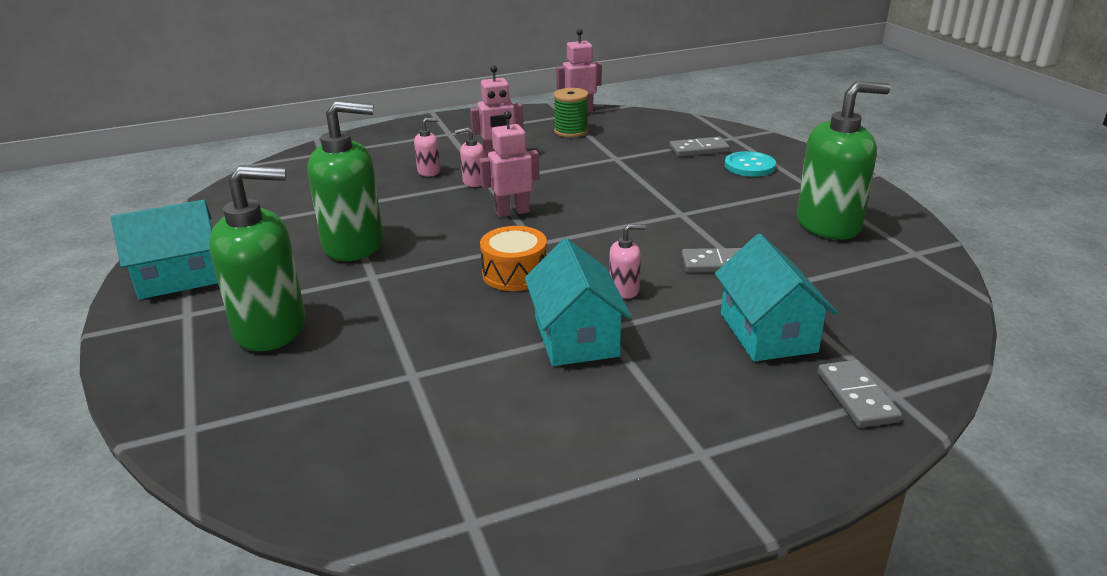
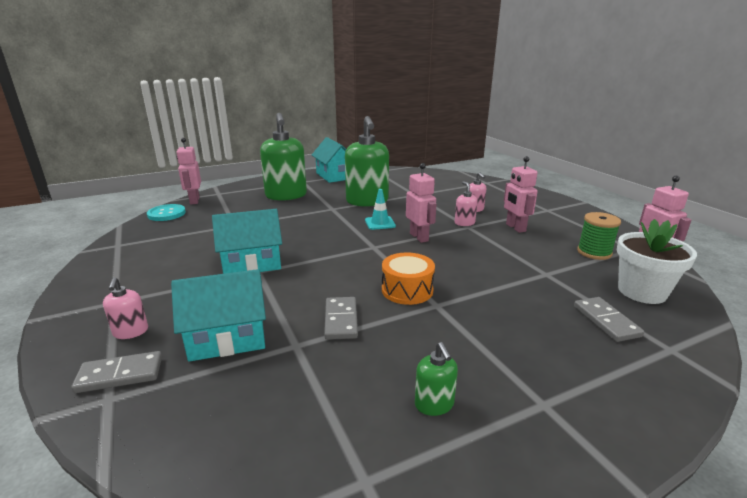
camera: 85 degrees right, 5 degrees down
(226, 460) = (194, 201): none -> pink robot
(454, 237) = (380, 223): none -> turquoise traffic cone
(515, 273) = (331, 242): orange drum -> orange drum (407, 290)
(624, 290) = (305, 278): pink soap dispenser -> pink soap dispenser (131, 332)
(649, 129) = (642, 292): none -> white flower pot
(749, 166) = (581, 356): turquoise button -> turquoise button (166, 214)
(828, 224) = (434, 404): green soap dispenser -> green soap dispenser, size x0.44

